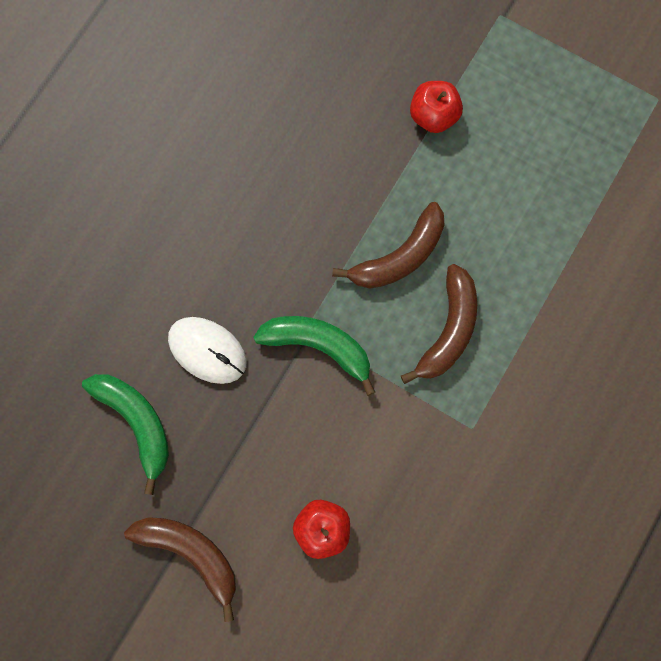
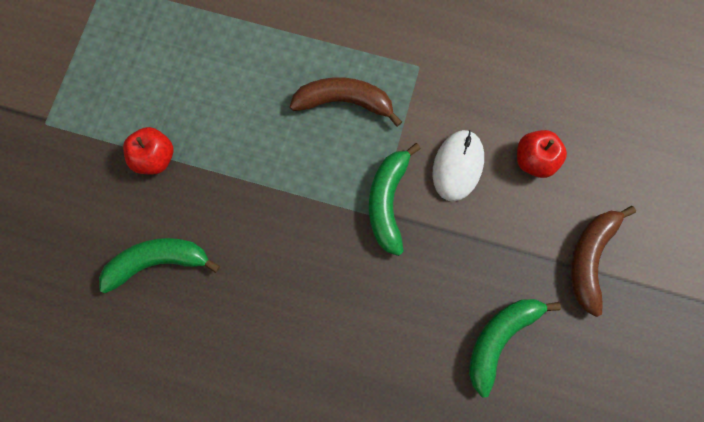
camera: 105 degrees left, 0 degrees up
(207, 350) = (419, 295): white mouse -> white mouse (457, 166)
(319, 98) = (158, 261): none -> green banana
(399, 256) = (291, 155): brown banana -> none

